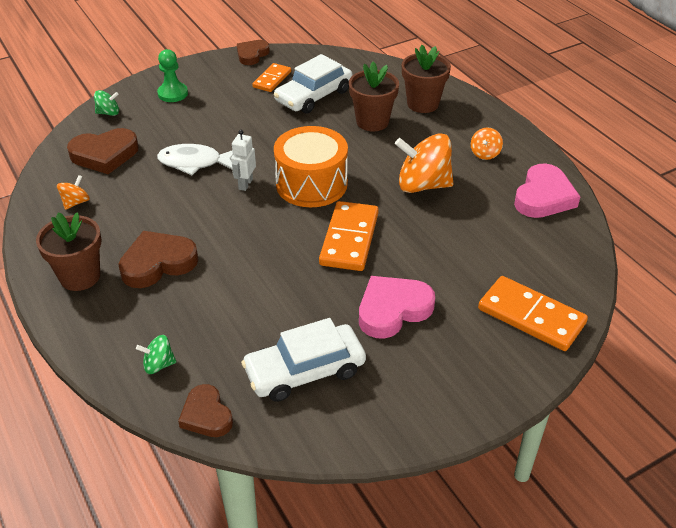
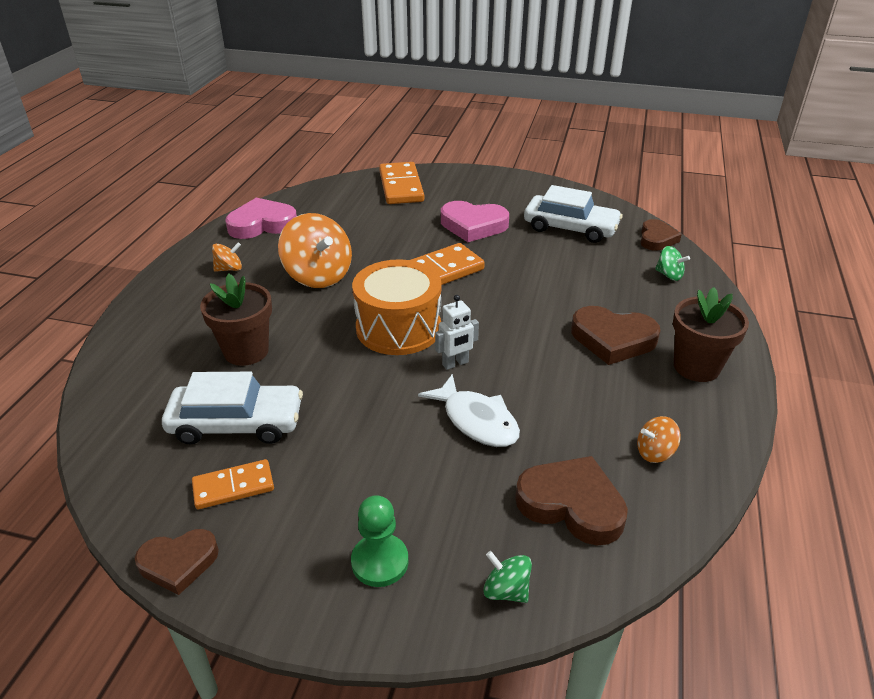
camera: 135 degrees left, 5 degrees down
(423, 104) = (171, 339): brown flower pot -> none

